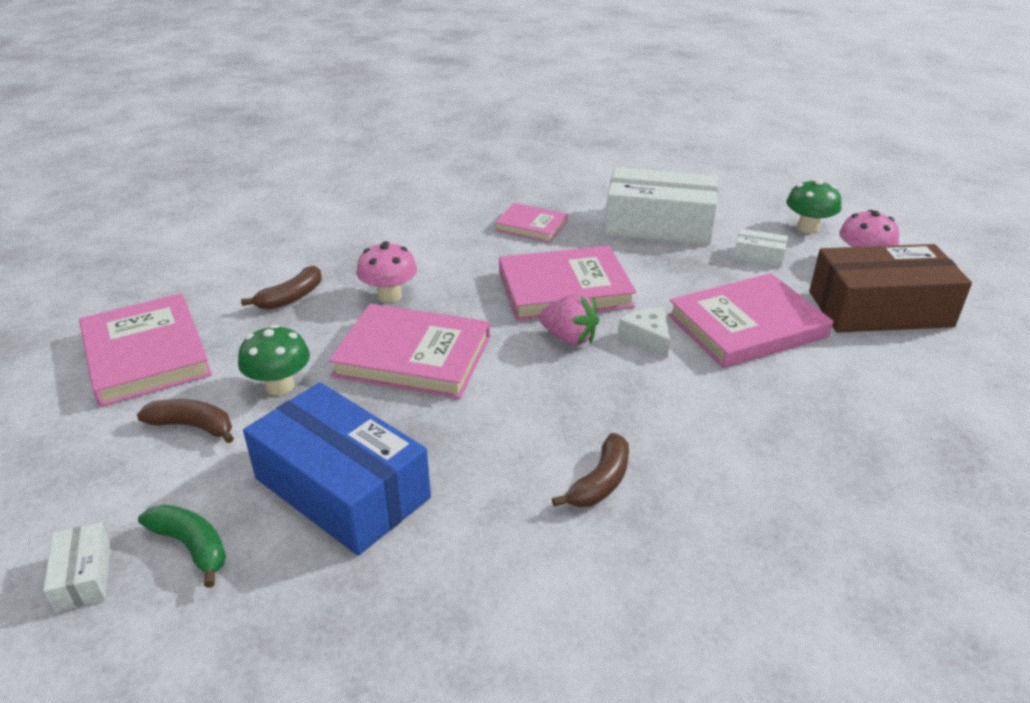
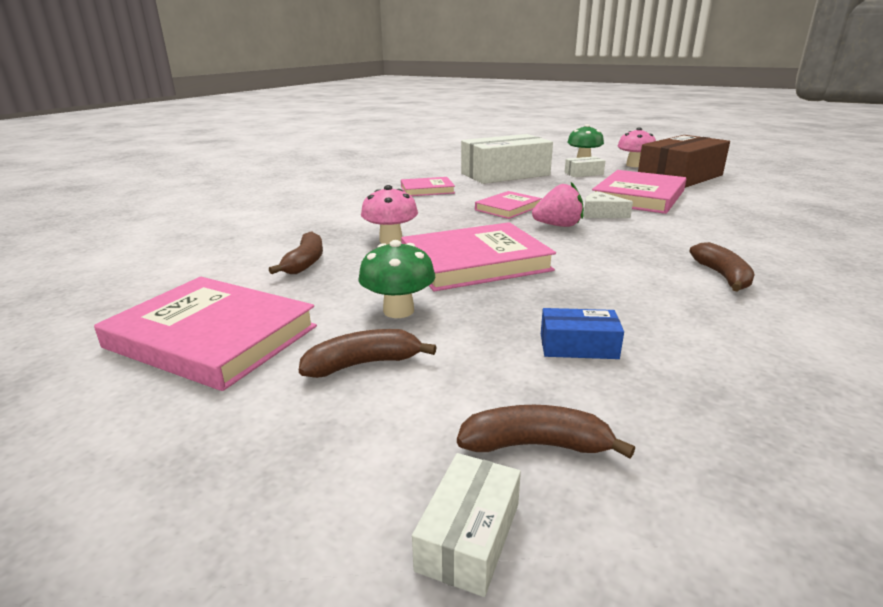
camera: 35 degrees left, 10 degrees down
(83, 576) = (469, 536): white box -> white box turned 75 degrees clockwise
(192, 547) = (536, 445): green banana -> brown banana
(342, 488) = (578, 346): blue box -> blue box, size x0.43
(564, 289) = (508, 208): pink book -> pink book, size x0.57

